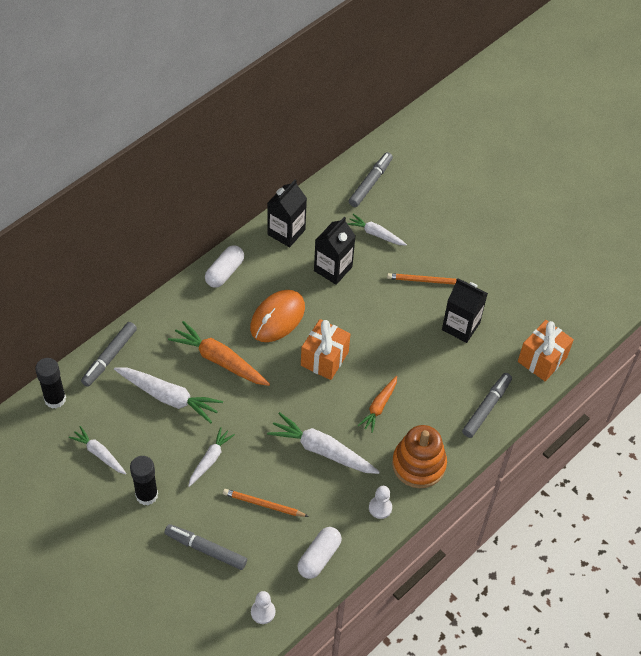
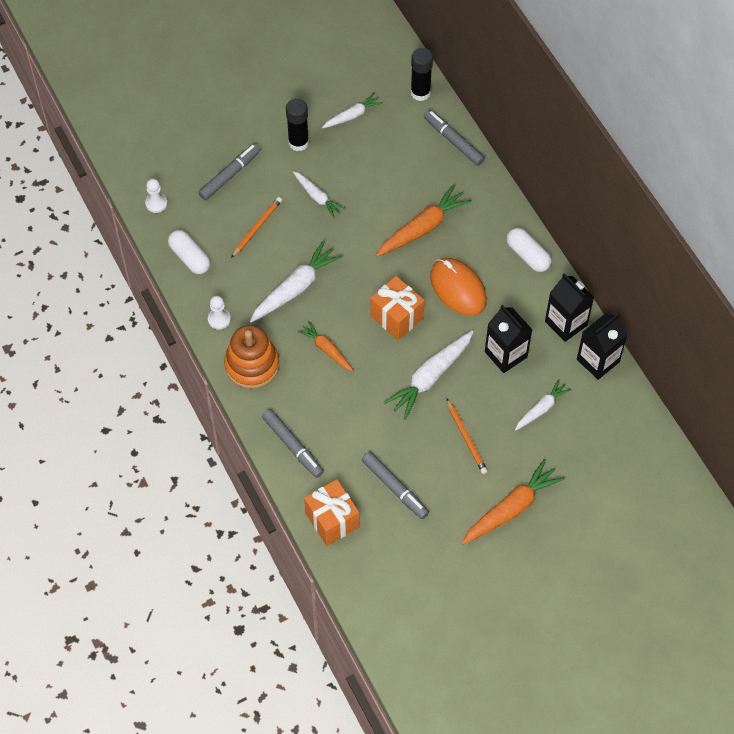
camera: 110 degrees right, 5 degrees up
(168, 397) = (394, 178): white carrot -> white carrot (430, 377)
(370, 183) = (615, 424): grey marker -> grey marker (395, 488)
(424, 280) = (466, 438): orange pencil -> orange pencil turned 135 degrees clockwise
(460, 326) = (397, 454): black carton -> black carton (598, 360)
(475, 237) = (511, 508): none -> orange carrot

